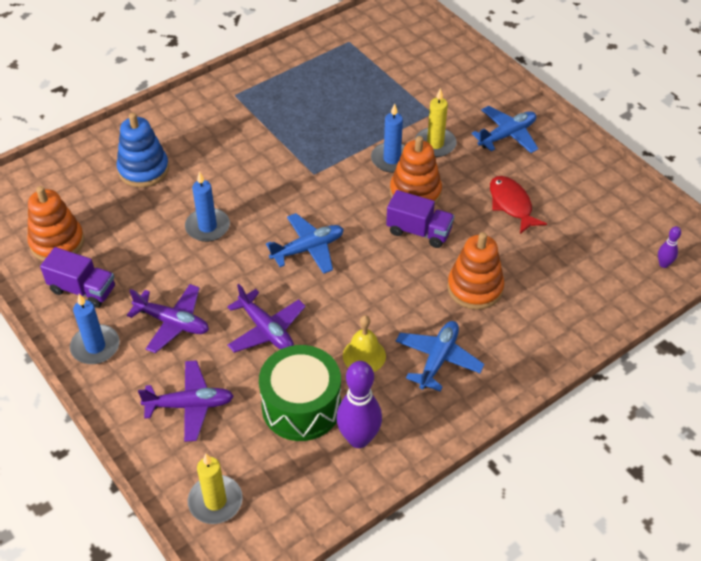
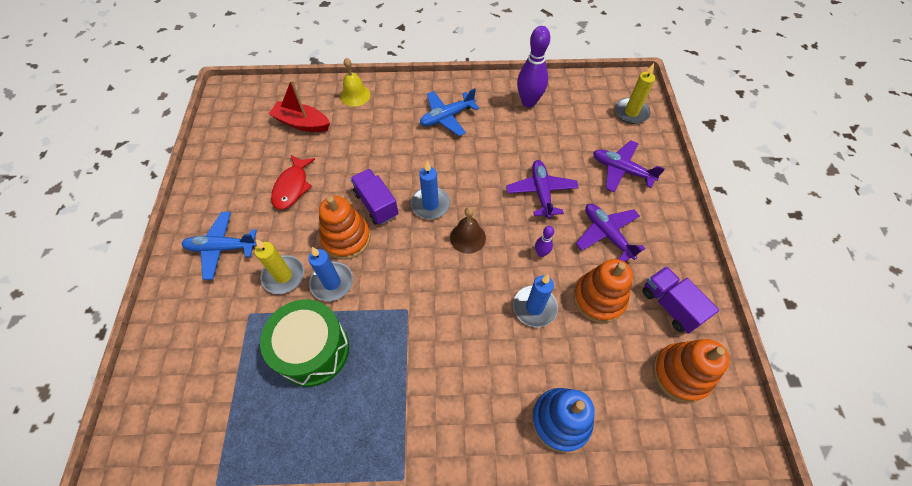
camera: 145 degrees left, 10 degrees up
(95, 346) = (674, 247): blue candle -> blue candle (430, 204)
(301, 406) = (550, 134): green drum -> green drum (313, 350)
(308, 249) = (468, 237): blue plane -> brown bell
(364, 355) = (489, 142): yellow bell -> yellow bell (355, 95)
(475, 288) = (382, 145): orange stacking toy -> orange stacking toy (598, 298)
(581, 264) = (302, 123): none -> red boat
(663, 264) = (257, 97): purple bowling pin -> purple bowling pin (541, 253)

